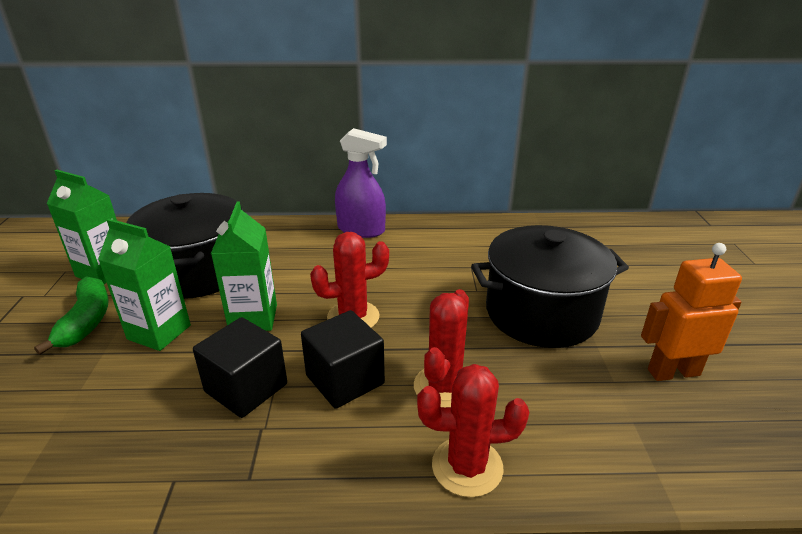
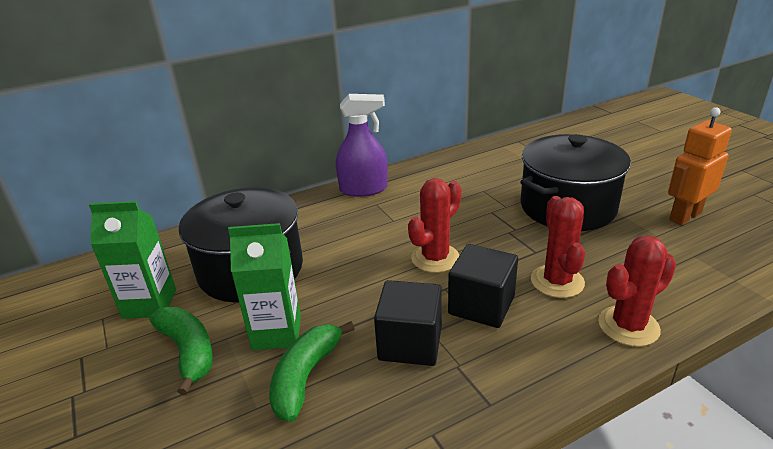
camera: 25 degrees left, 0 degrees up
(138, 380) = (305, 377): none -> green banana
(253, 318) = (352, 289): green carton -> none

